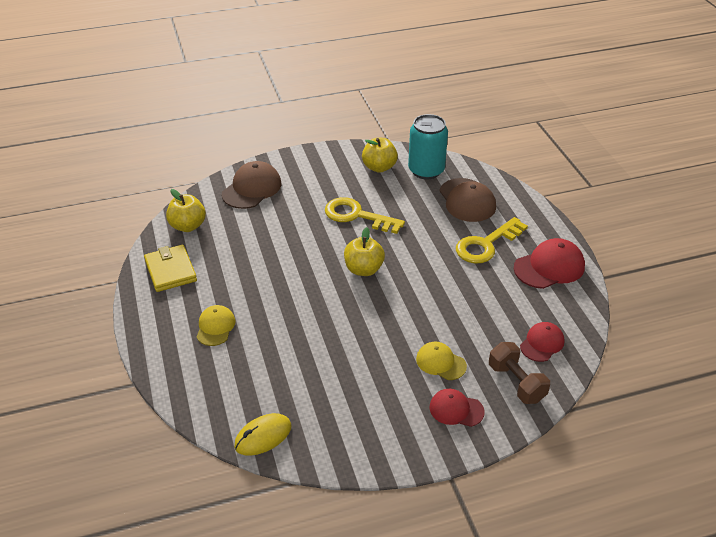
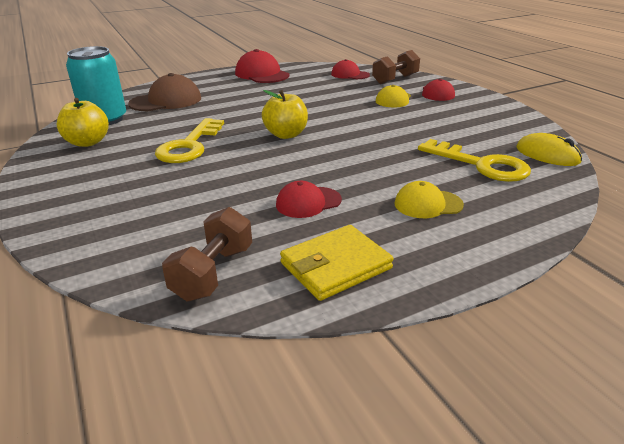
camera: 100 degrees left, 10 degrees down
(188, 226) = (213, 273): yellow apple -> brown dumbbell
(244, 268) = (308, 202): none -> red cap
(252, 189) = (110, 226): brown cap -> none
(486, 244) = (236, 92): yellow key -> yellow key (481, 165)

